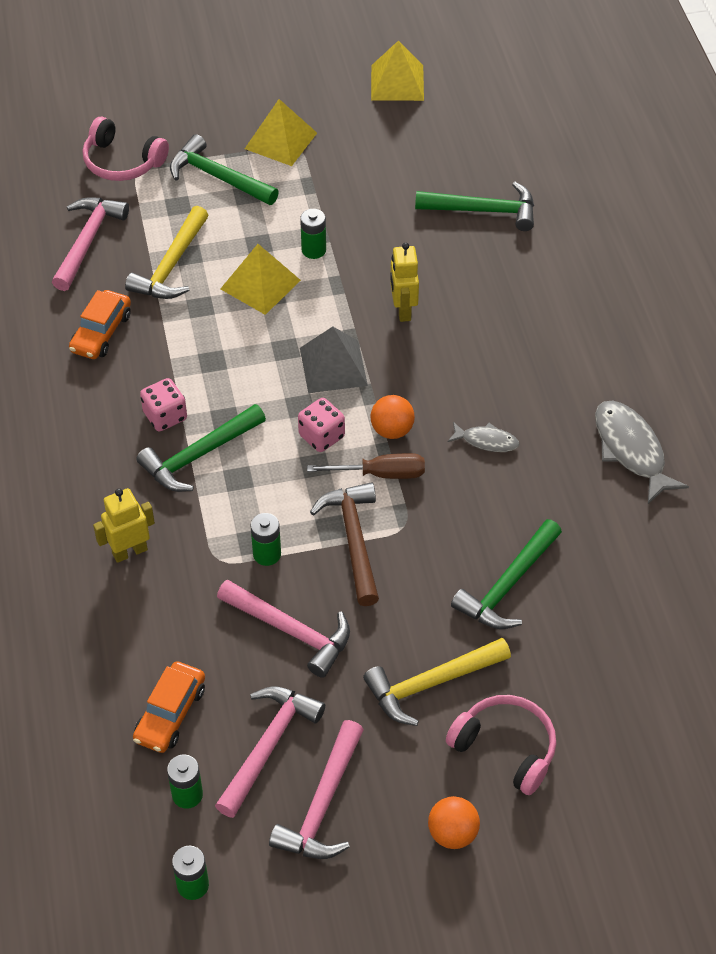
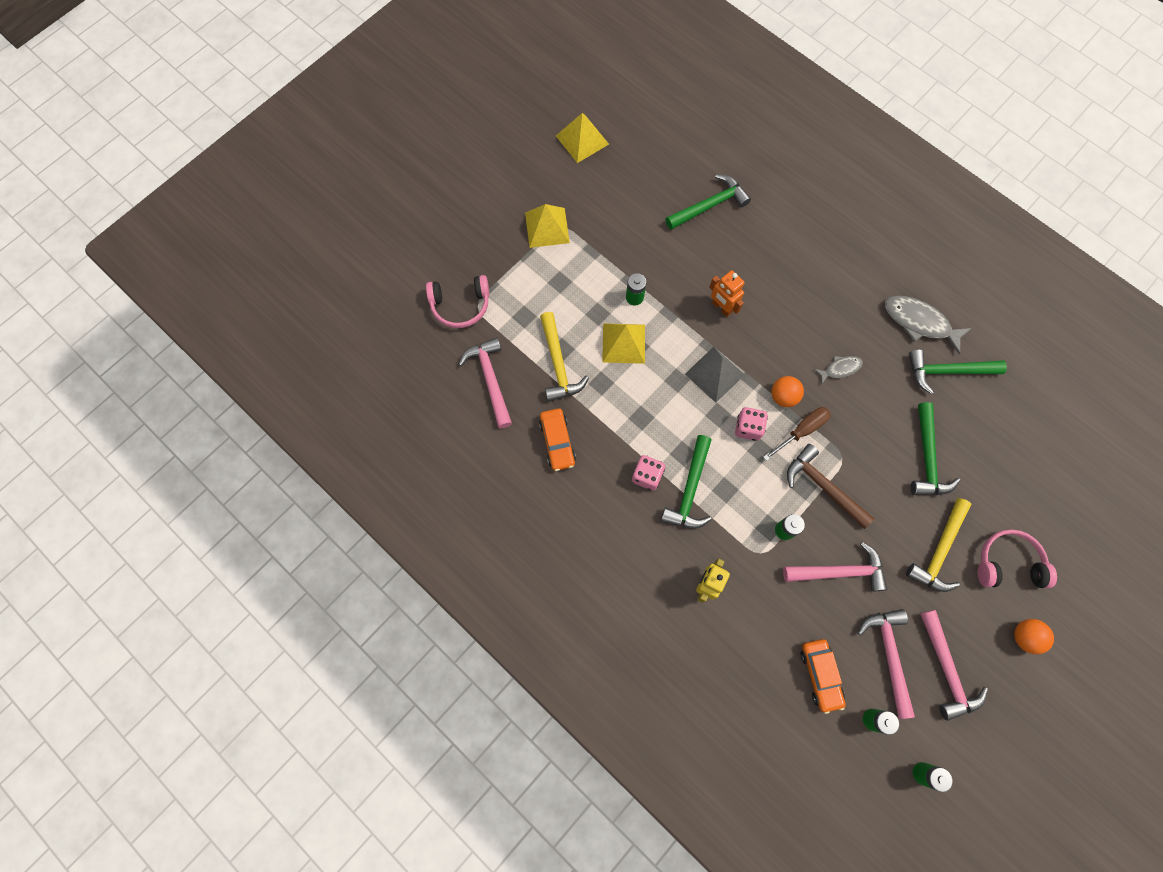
camera: 35 degrees left, 20 degrees up
(218, 177) = (531, 279): green hammer -> green hammer (947, 371)
(403, 310) = (721, 307): yellow robot -> orange robot

